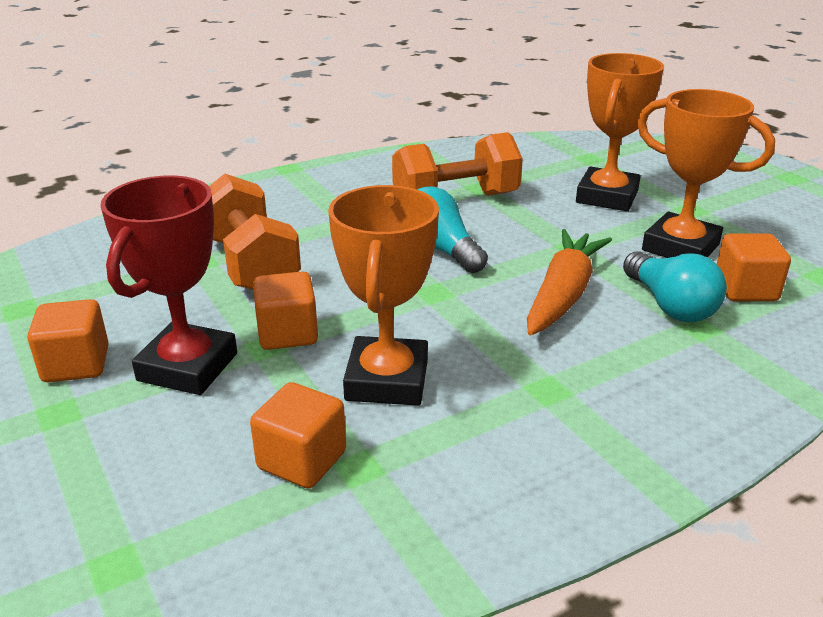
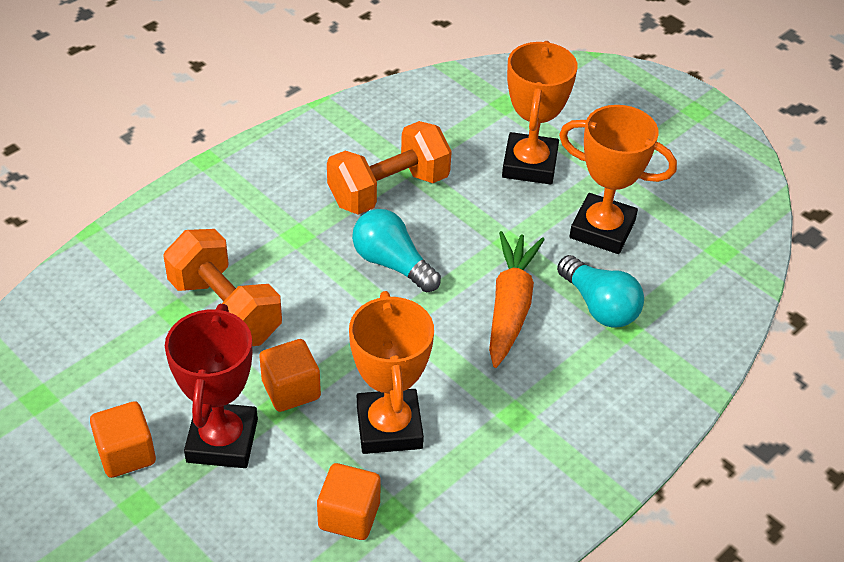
camera: 15 degrees left, 15 degrees up
(745, 289) = (659, 277): orange cube -> none

